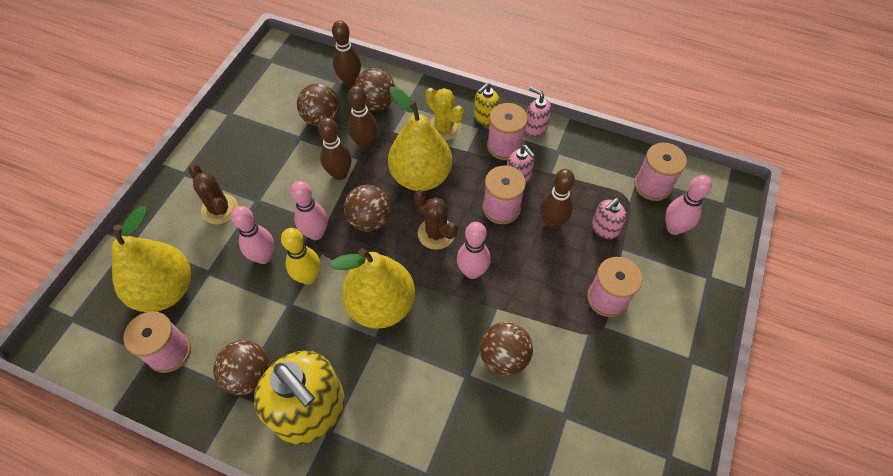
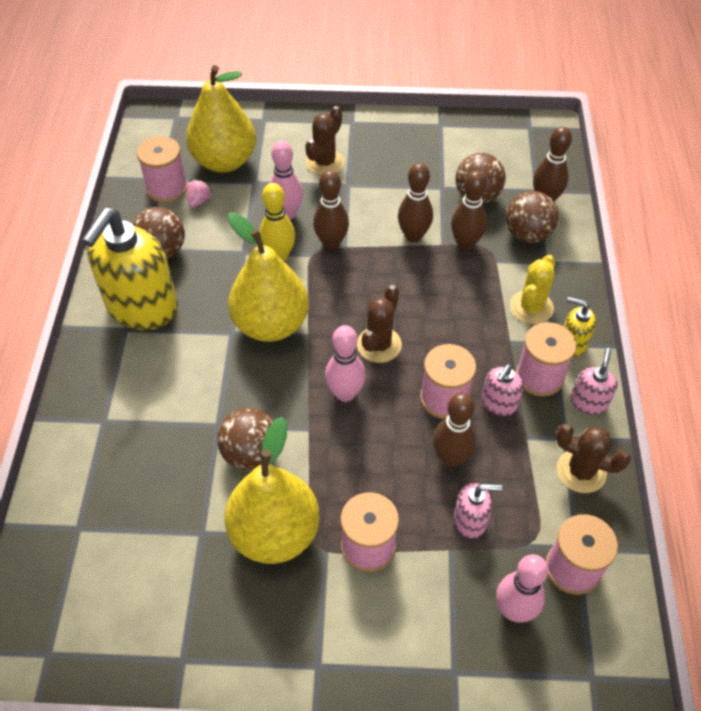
camera: 70 degrees right, 5 degrees down
(204, 326) = (199, 201): none -> pink strawberry
(316, 233) = (331, 243): pink bowling pin -> brown bowling pin
(370, 220) = (368, 281): brown ball -> none
(421, 177) = (448, 307): yellow pear -> yellow pear (275, 533)
(585, 153) = (581, 471): none -> brown cactus
(604, 228) = (470, 521): pink soap dispenser -> pink soap dispenser turned 150 degrees clockwise

